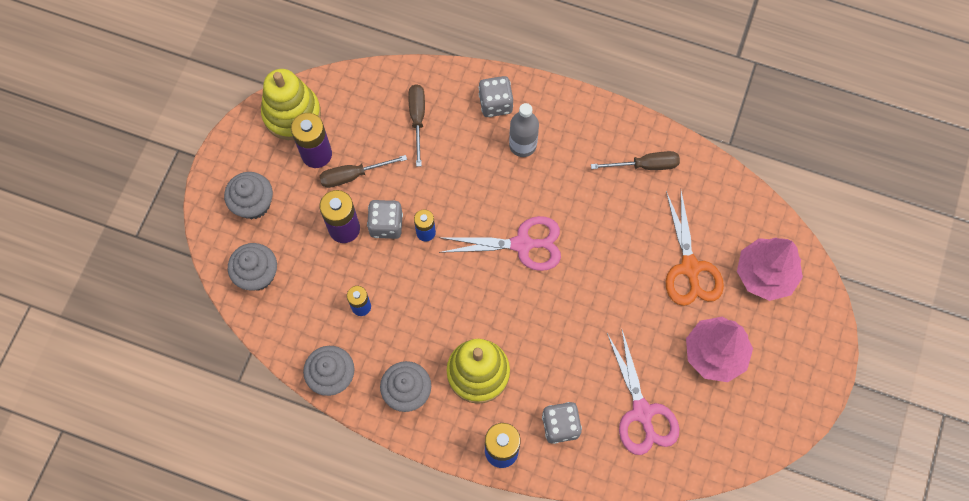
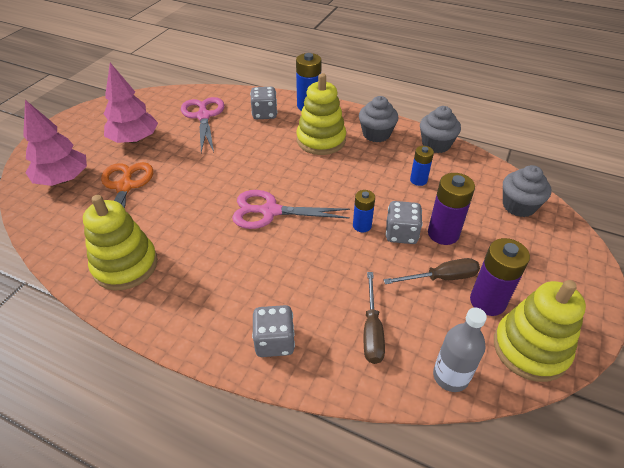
camera: 175 degrees left, 25 degrees down
(253, 204) = (543, 260): grey cupcake -> none
(522, 145) = (251, 294): grey bottle -> grey bottle (450, 376)
(645, 165) = (125, 265): brown screwdriver -> yellow stacking toy

